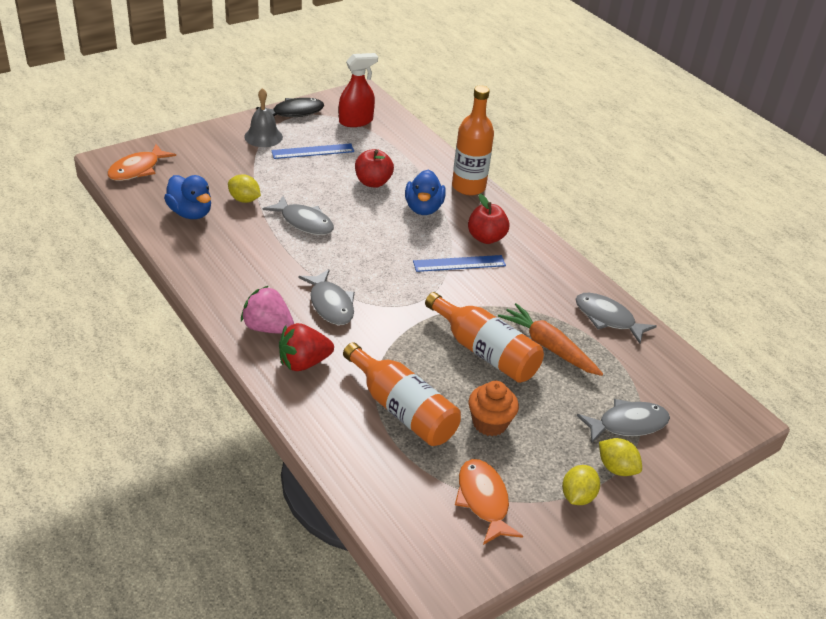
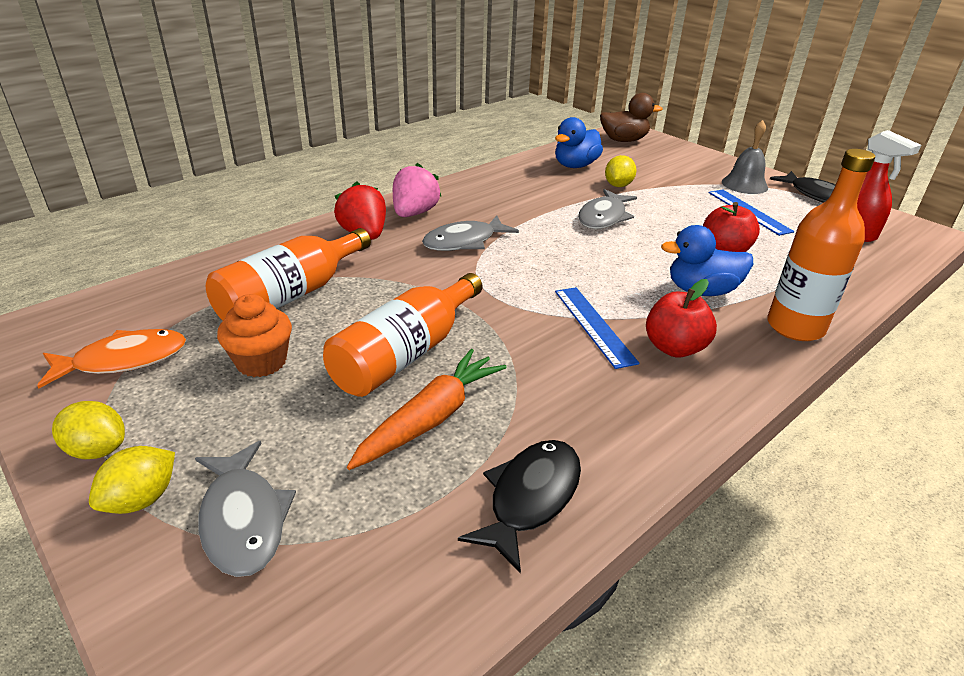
camera: 85 degrees right, 5 degrees down
(137, 169) = (623, 140): orange fish -> brown duck
(607, 318) = (530, 498): grey fish -> black fish

